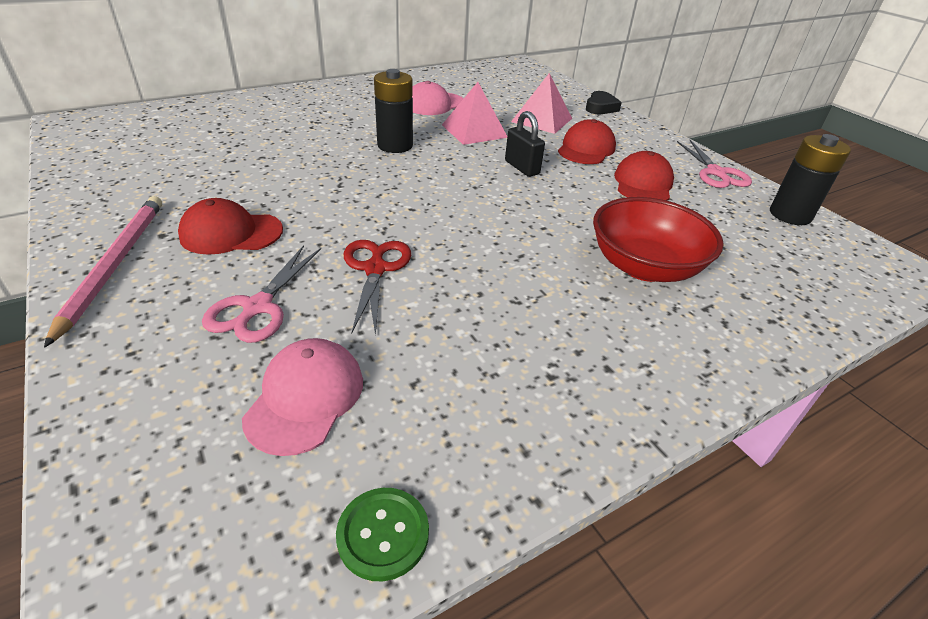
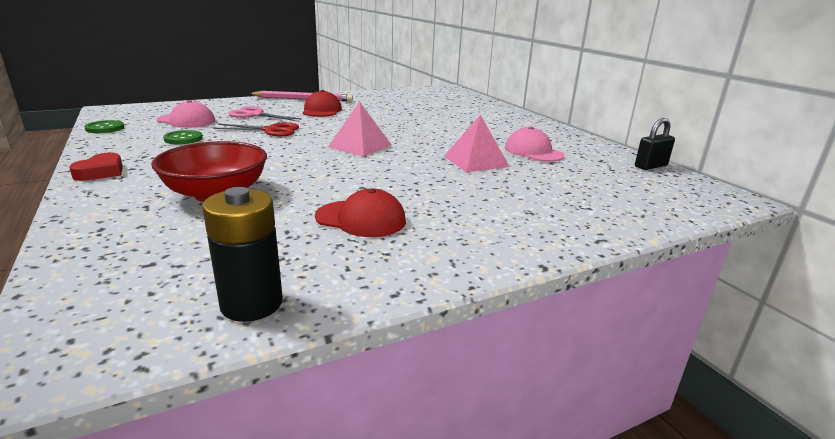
camera: 95 degrees right, 15 degrees down
(395, 145) = (435, 138): black battery -> none
(444, 359) = (183, 139): none -> green button
(522, 168) = (398, 171): black padlock -> black padlock (650, 166)
(542, 120) = (522, 190): pink pyramid -> pink pyramid (360, 146)
(586, 149) = (448, 203): red cap -> none
(600, 107) = (595, 230): black heart -> none
(640, 395) = (101, 172): none -> red heart
(716, 173) = (386, 275): pink scissors -> none

